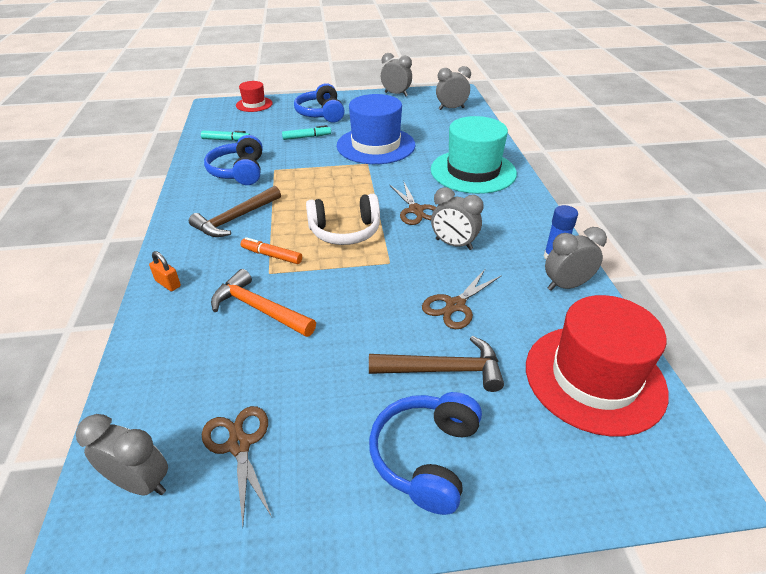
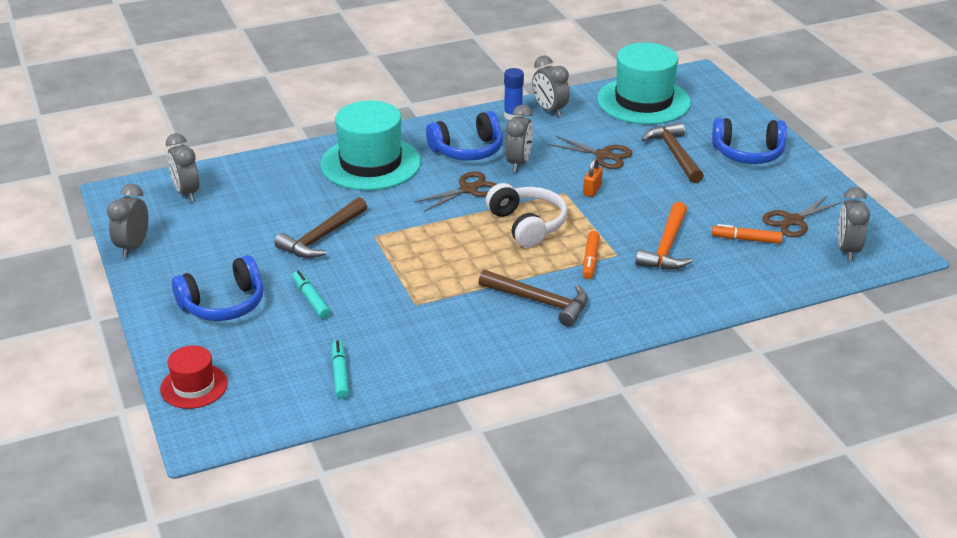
camera: 105 degrees left, 5 degrees down
(168, 283) = (667, 310): orange padlock -> orange padlock (592, 190)
(232, 379) = (746, 239): none -> orange marker
(239, 171) = (431, 332): blue headphones -> blue headphones (467, 150)
(376, 145) = (322, 237): blue hat -> brown hammer
(594, 378) = (643, 101): red hat -> turquoise hat

